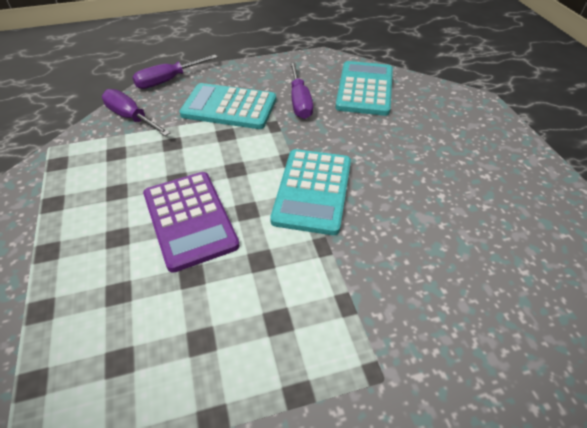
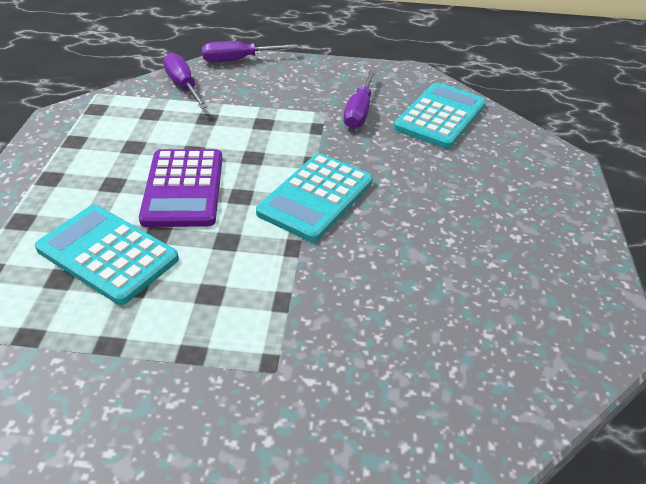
camera: 20 degrees right, 5 degrees down
(229, 107) = (283, 99): turquoise calculator -> turquoise calculator (107, 254)

